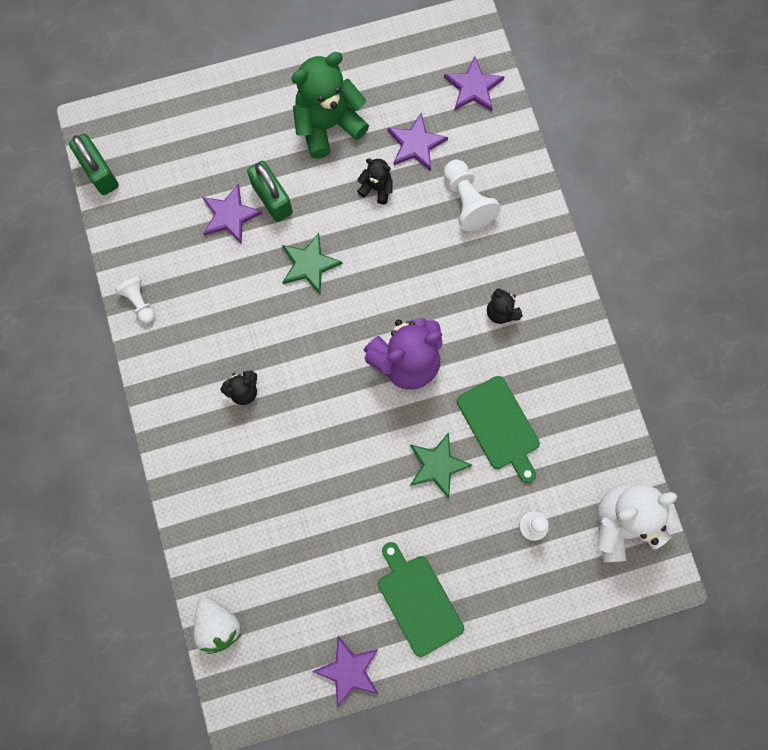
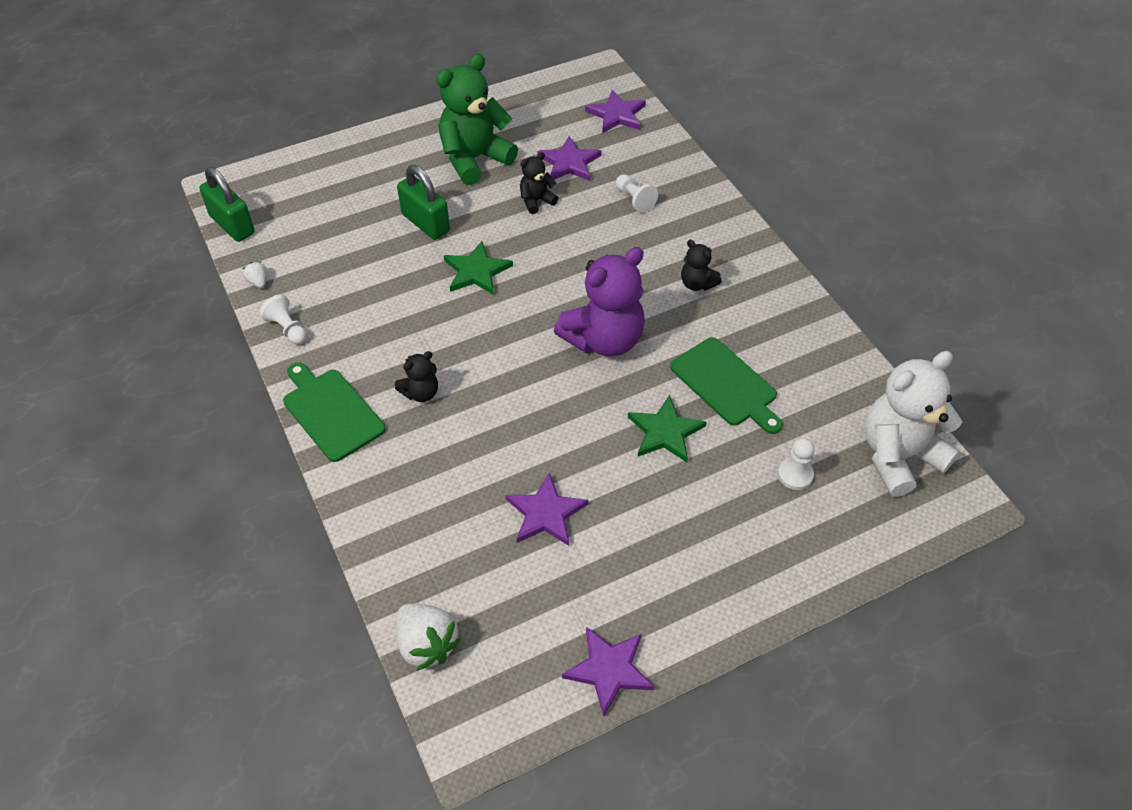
camera: 10 degrees left, 25 degrees down
(118, 245) = (258, 282): none -> white strawberry
(230, 215) = (381, 242): purple star -> purple star (546, 513)
(376, 188) = (536, 201): black teddy bear -> black teddy bear turned 45 degrees counterclockwise
(418, 601) = (678, 576): green cutting board -> green cutting board (331, 412)
(467, 201) = (634, 200): white pawn -> white pawn, size x0.63

